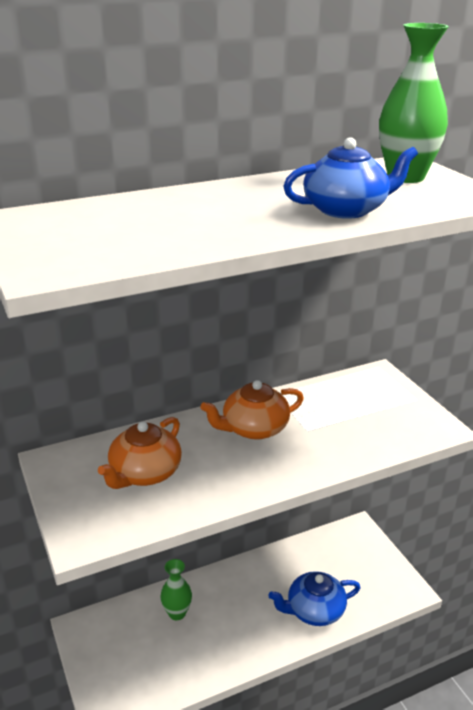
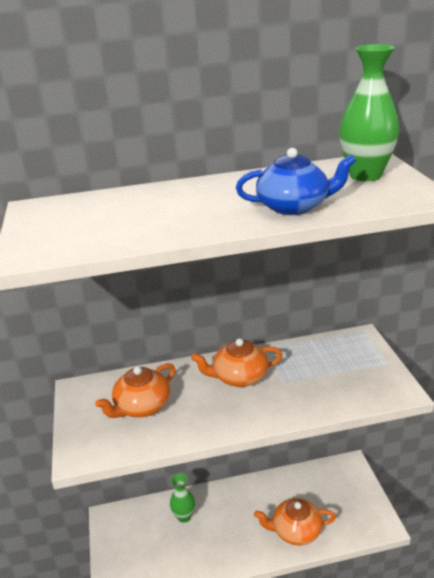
camera: 15 degrees right, 0 degrees up
(314, 610) = (295, 530): blue teapot -> orange teapot

